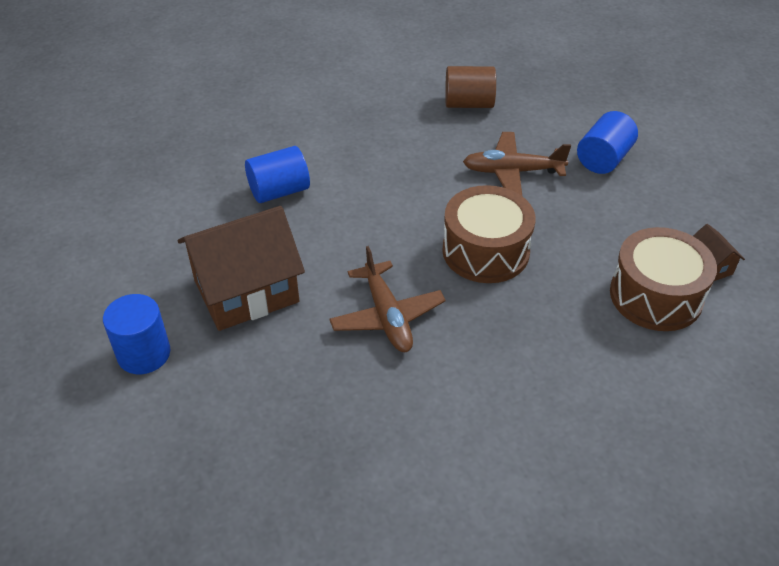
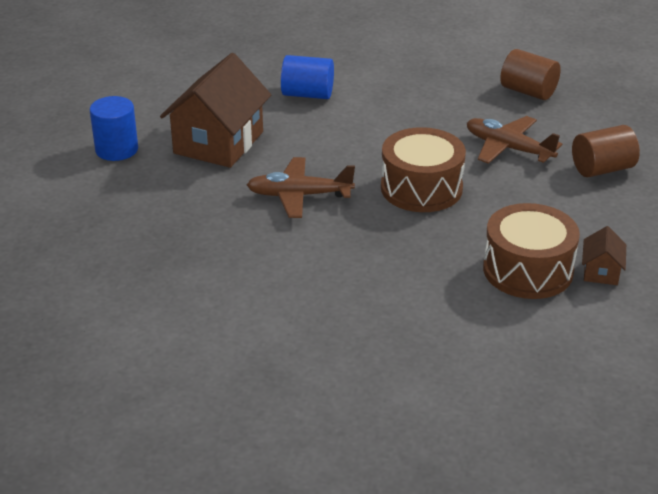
camera: 35 degrees right, 10 degrees down
(246, 291) = (218, 142): brown house -> brown house turned 75 degrees counterclockwise
(387, 316) = (299, 195): brown plane -> brown plane turned 75 degrees clockwise
(603, 159) = (602, 169): blue cylinder -> brown cylinder

